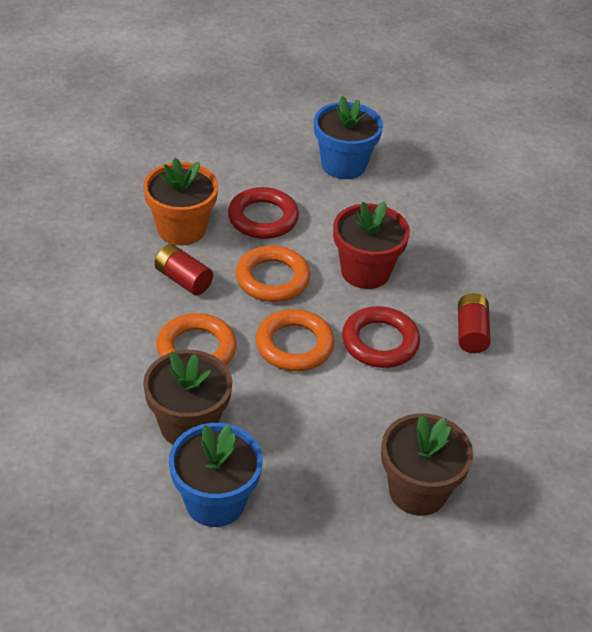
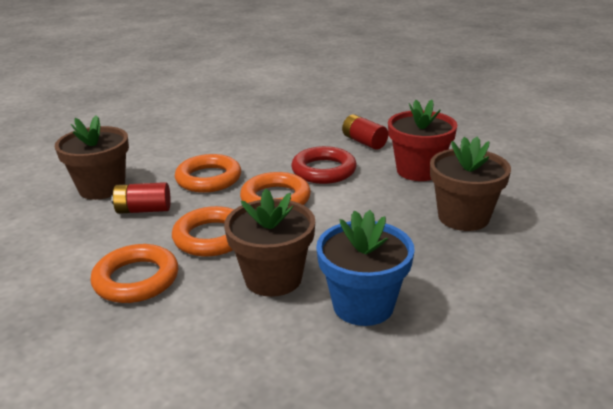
camera: 40 degrees left, 15 degrees down
(103, 351) = (136, 279): none -> orange ring
(181, 229) = (102, 188): orange flower pot -> brown flower pot
(263, 218) = (156, 157): red ring -> none
(343, 165) = (173, 116): blue flower pot -> none
(365, 271) = (262, 148): red flower pot -> red flower pot (418, 170)

